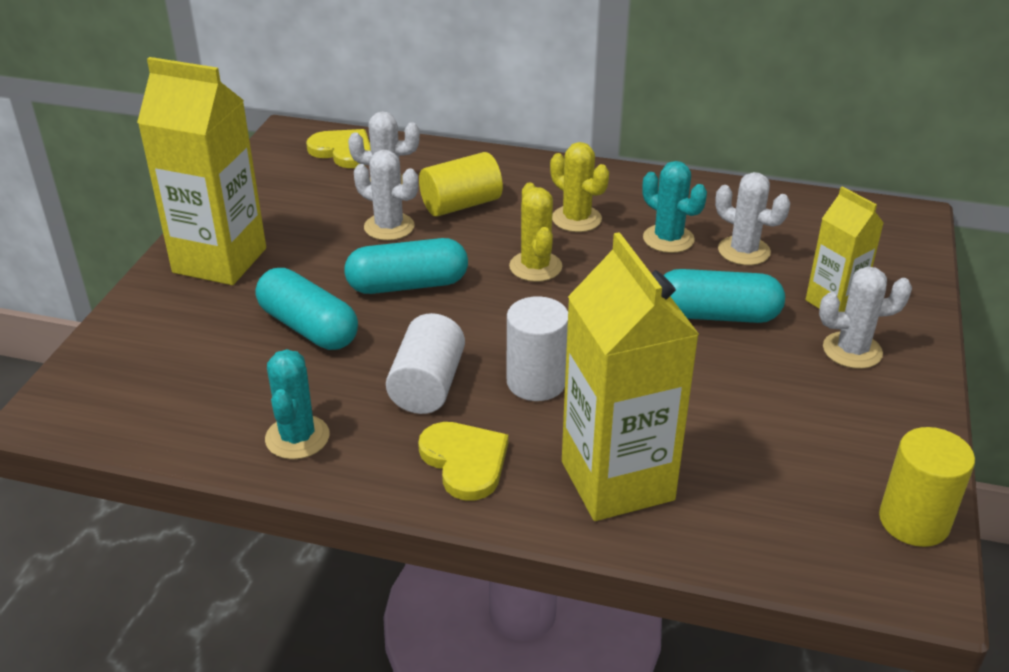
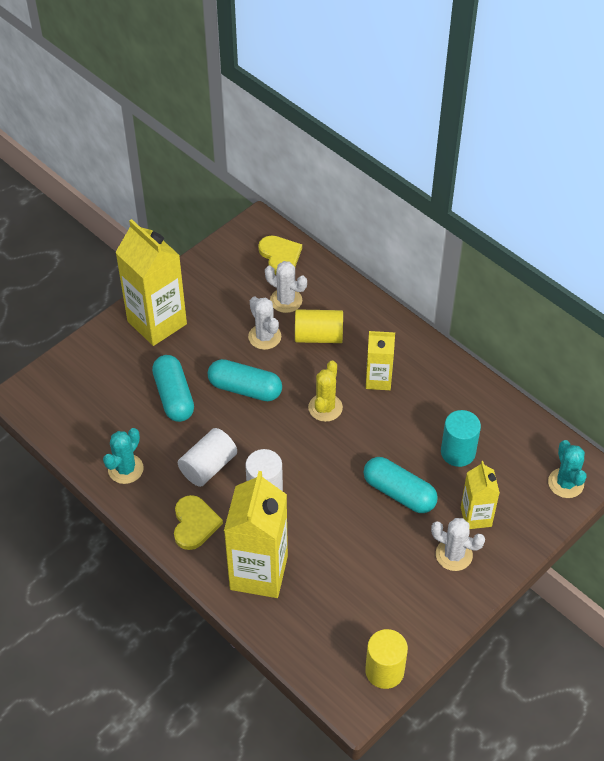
camera: 30 degrees right, 15 degrees up
(576, 219) = (378, 380): yellow cactus -> yellow carton
(668, 239) = (420, 421): turquoise cactus -> turquoise cactus (565, 483)
(744, 251) = (458, 452): white cactus -> turquoise cylinder

